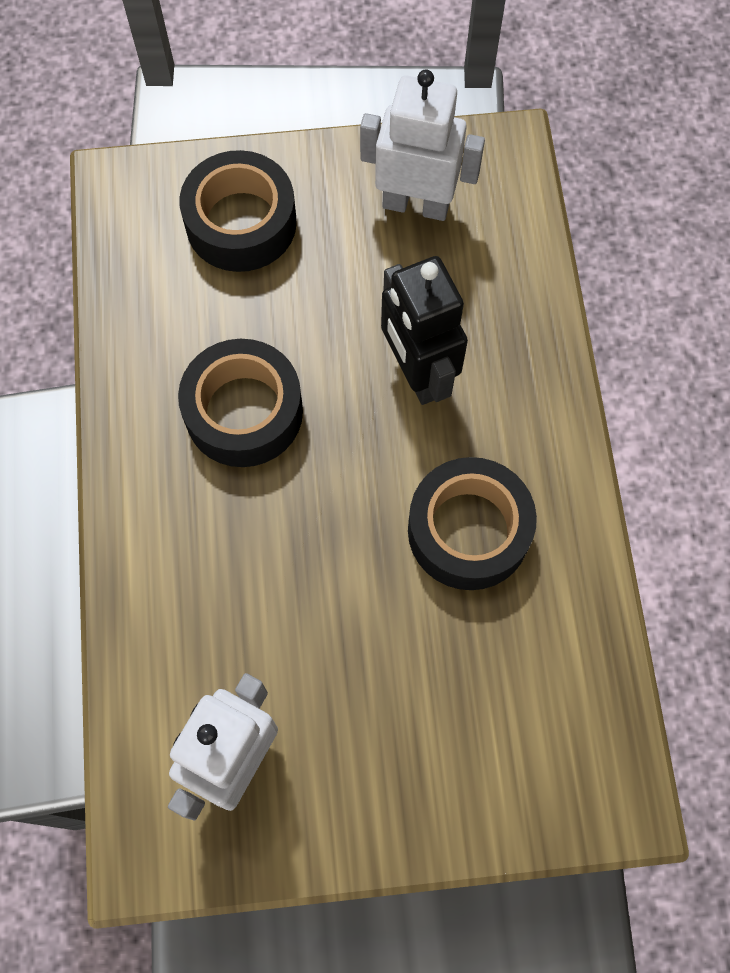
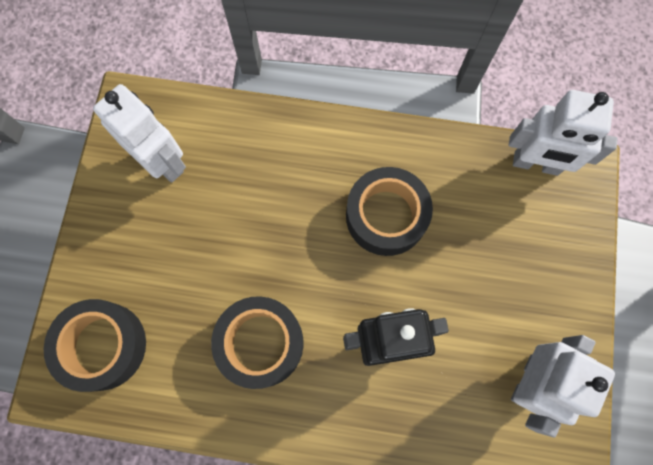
camera: 105 degrees right, 5 degrees up
(123, 241) = (536, 164): none -> white robot
(241, 223) = (536, 247): black tape -> black tape (103, 346)

